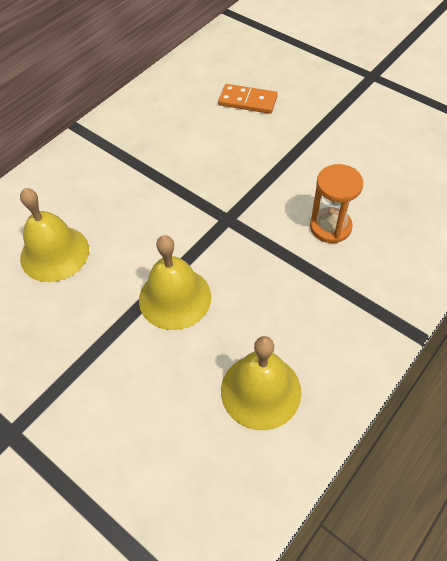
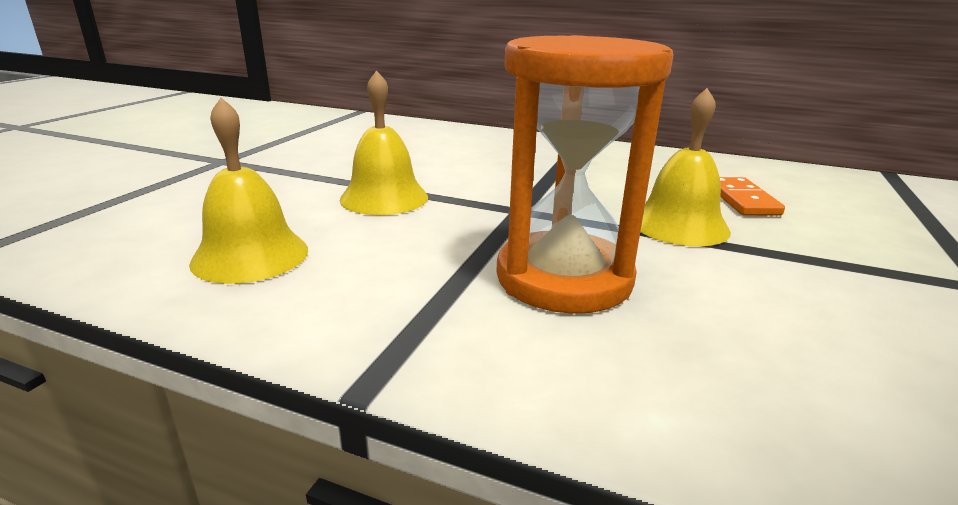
camera: 70 degrees right, 30 degrees down
(54, 253) = (420, 149): yellow bell -> yellow bell (679, 225)
(330, 227) = (564, 278): orange hourglass -> orange hourglass, size x1.88

